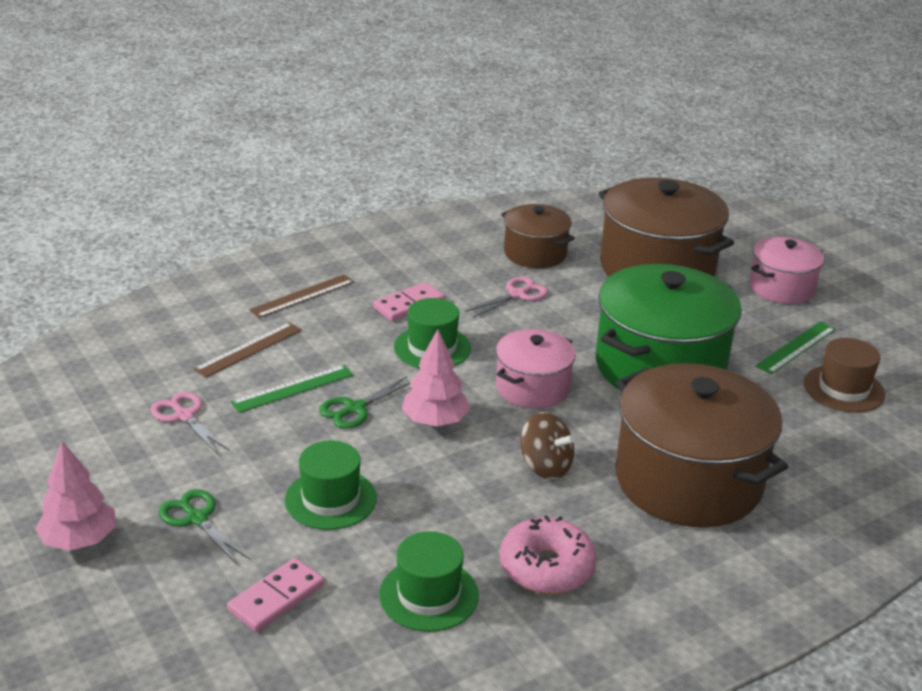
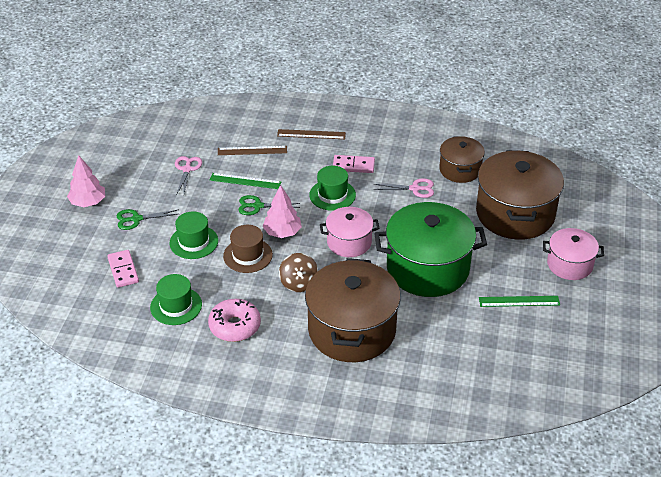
camera: 45 degrees right, 10 degrees up
(196, 518) = (136, 219): green scissors -> green scissors turned 105 degrees counterclockwise
(276, 598) = (123, 270): pink domino -> pink domino turned 75 degrees clockwise
(844, 389) = (507, 338): brown hat -> brown hat (248, 255)

